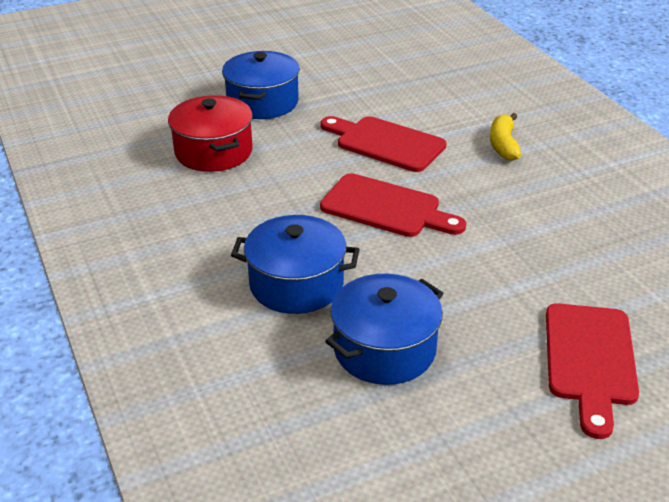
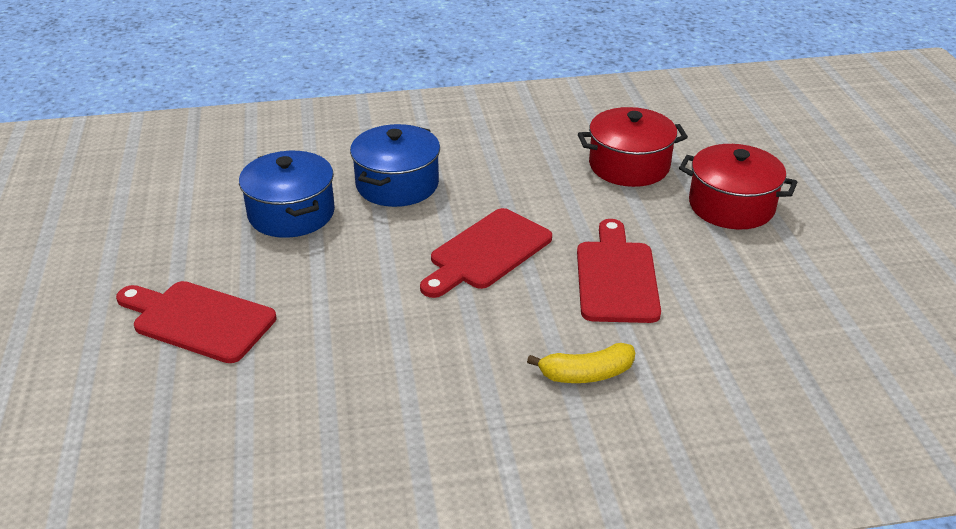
camera: 105 degrees right, 0 degrees up
(262, 102) = (731, 206): blue pot -> red pot
(386, 143) = (616, 277): red cutting board -> red cutting board turned 45 degrees counterclockwise
(503, 145) = (586, 374): yellow banana -> yellow banana turned 150 degrees clockwise

